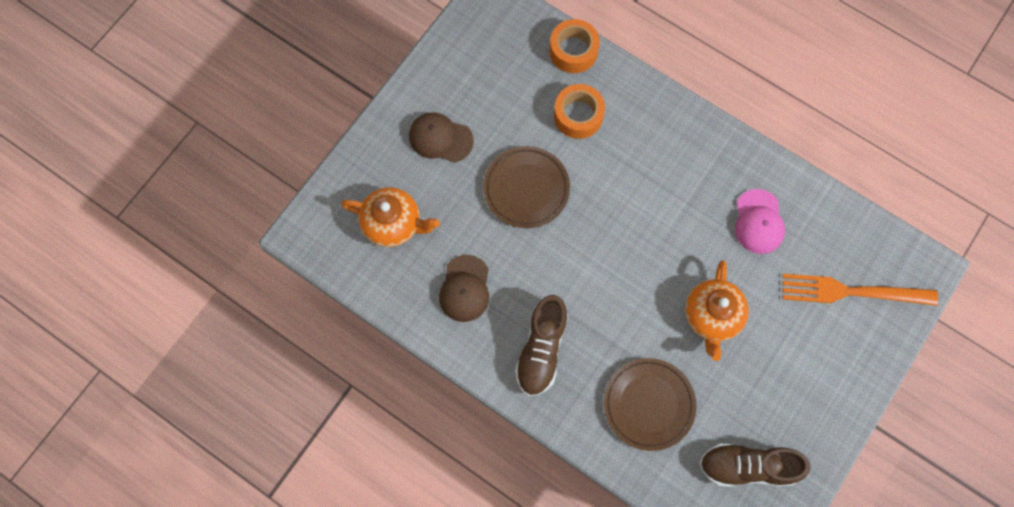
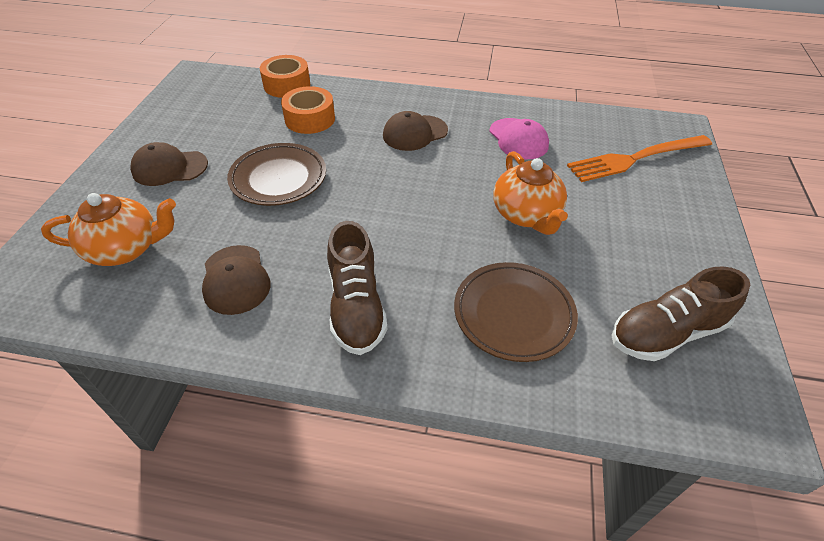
camera: 25 degrees left, 25 degrees down
(666, 175) = (415, 133): none -> brown cap

